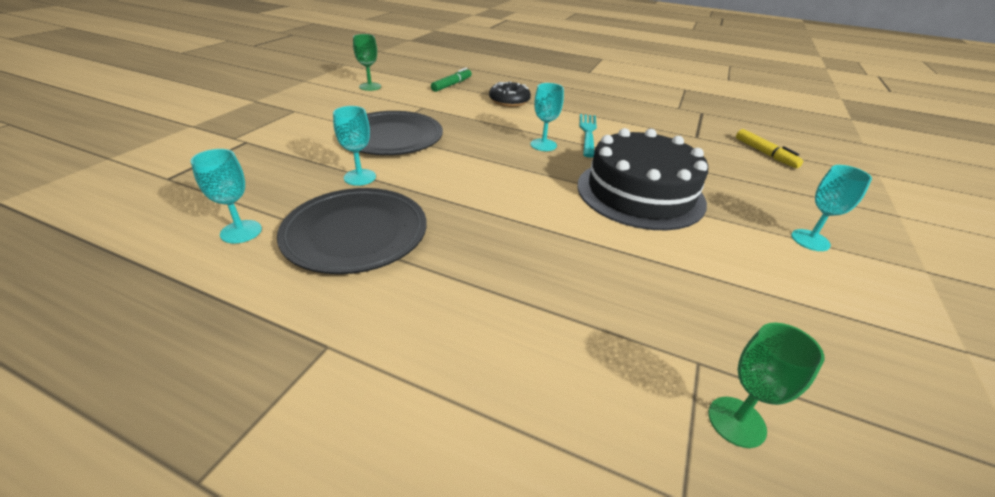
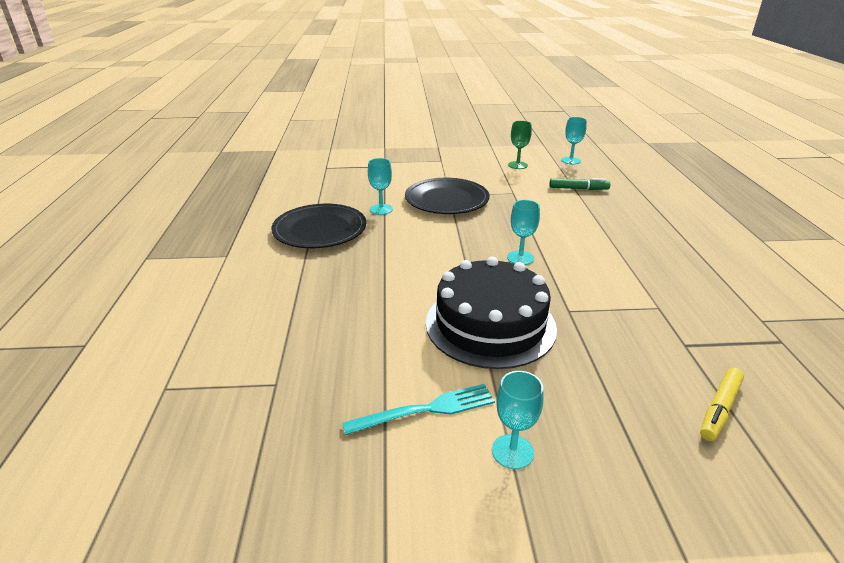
camera: 65 degrees right, 5 degrees down
(241, 231) = (296, 202): turquoise goblet -> turquoise goblet (570, 160)
(509, 101) = (588, 220): black donut -> none
(588, 133) = (581, 274): turquoise fork -> turquoise fork (426, 410)
(736, 421) = (227, 406): green goblet -> none

